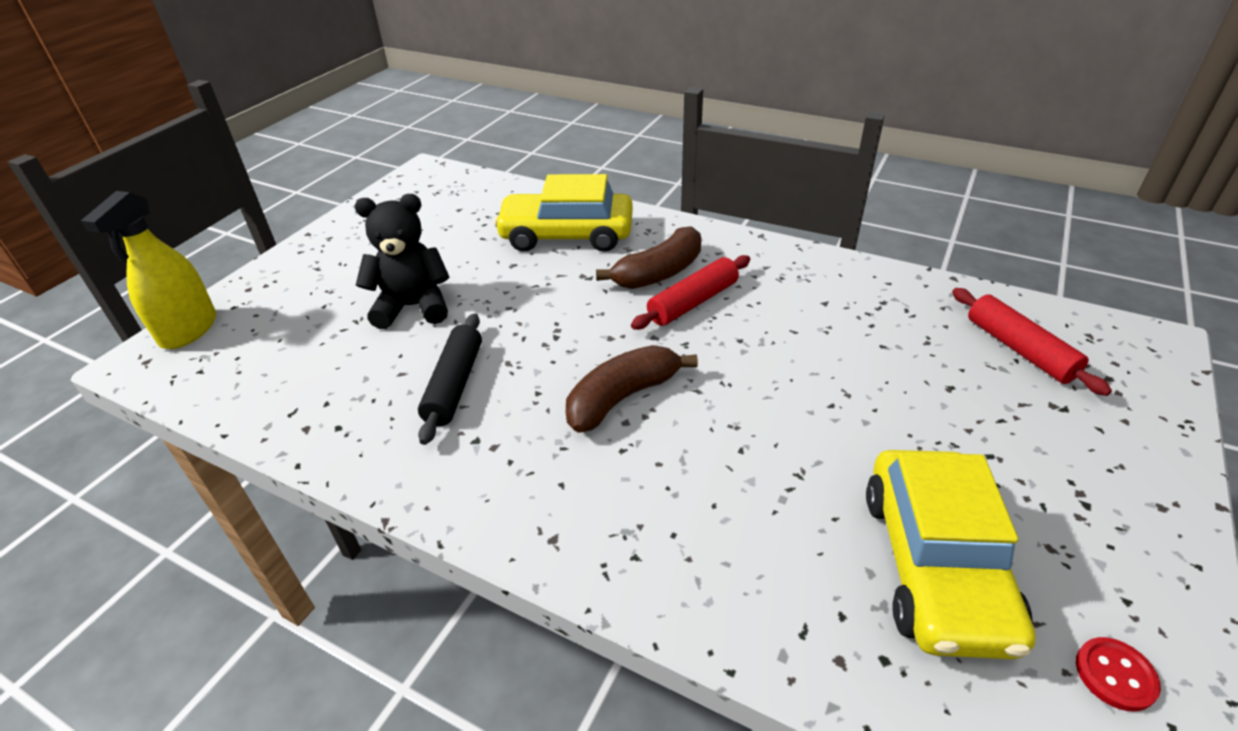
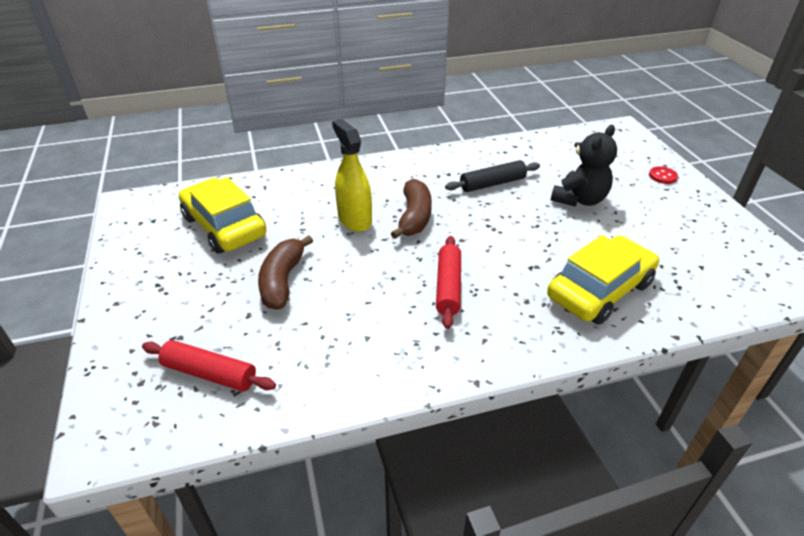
camera: 135 degrees right, 0 degrees up
(189, 330) = (637, 143): yellow spray bottle -> yellow spray bottle (354, 220)
(454, 385) = (492, 184): black rolling pin -> black rolling pin turned 75 degrees counterclockwise
(659, 273) = (497, 296): brown banana -> brown banana (283, 281)
(1115, 675) = (146, 226): red button -> red button (662, 176)

